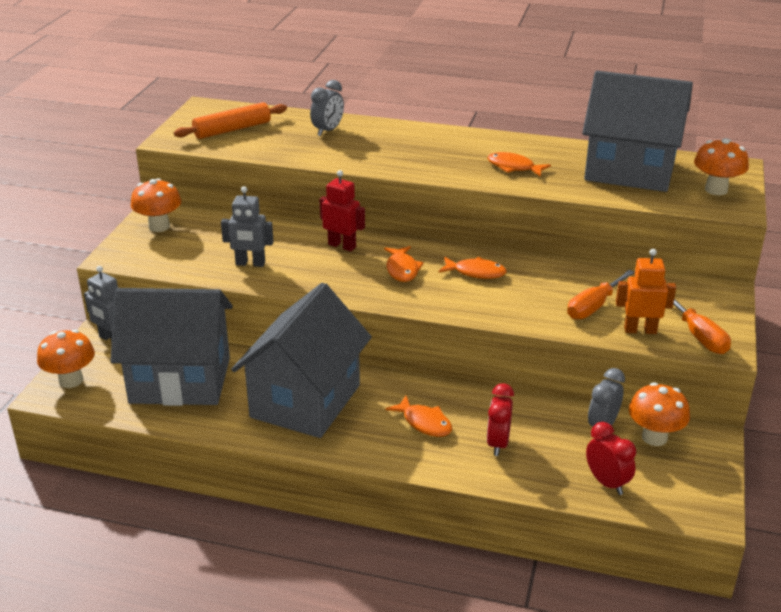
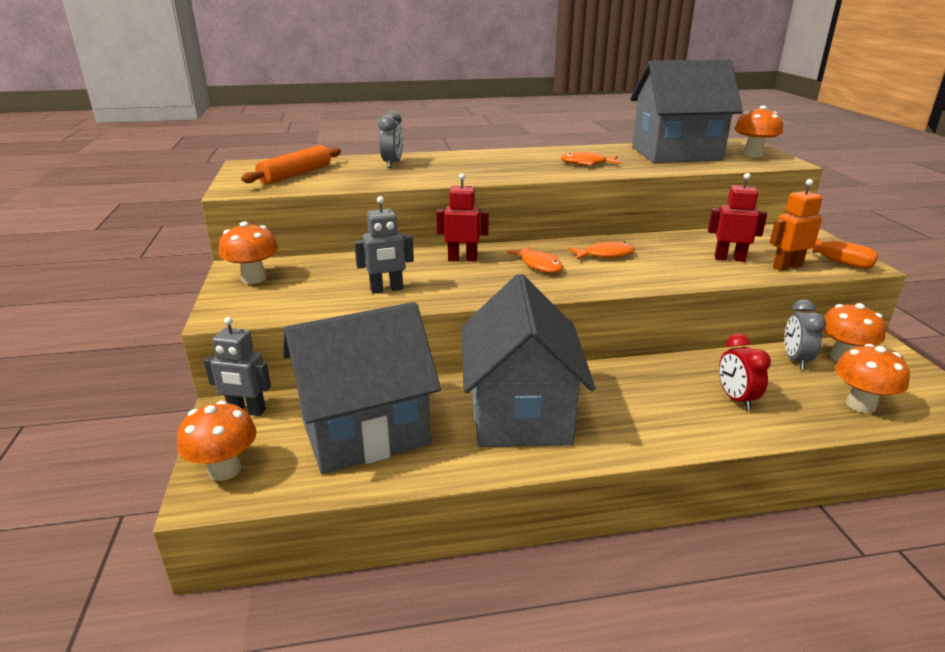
camera: 25 degrees left, 5 degrees down
(424, 423) = (653, 400): orange fish -> none
(593, 306) = (729, 258): orange screwdriver -> red robot
(607, 483) = (860, 405): red clock -> orange mushroom

